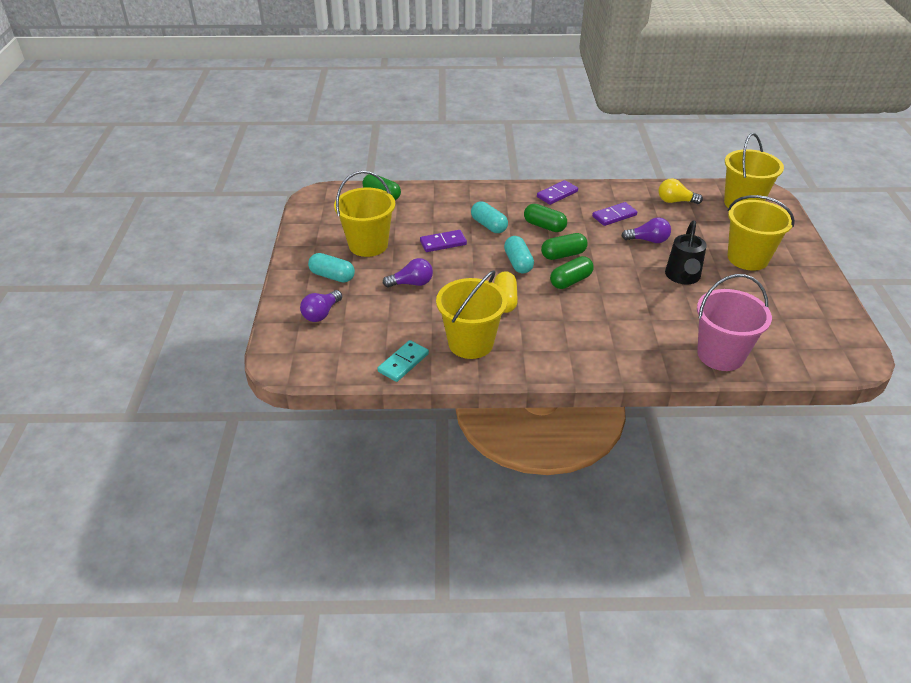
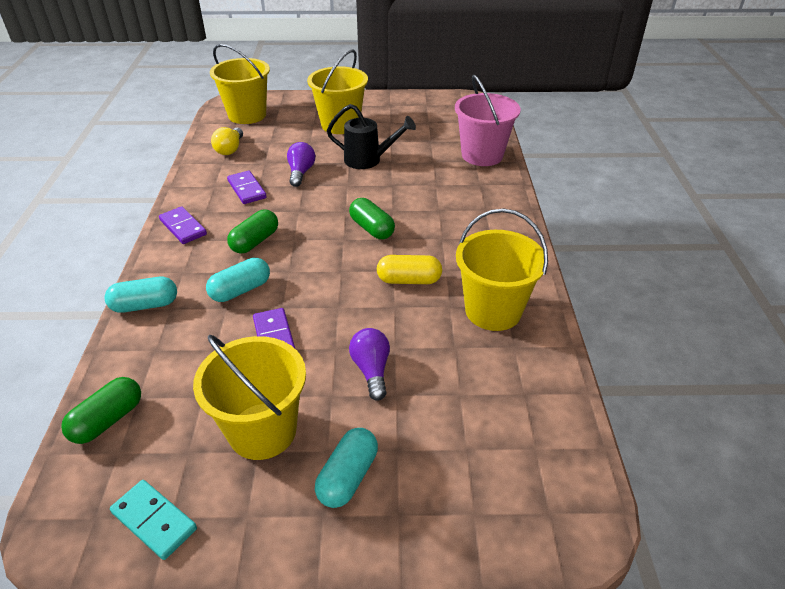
camera: 90 degrees left, 0 degrees up
(321, 314) = (450, 482): purple light bulb -> none
(403, 362) = (542, 373): turquoise domino -> turquoise domino (154, 521)
(518, 263) = (332, 266): turquoise capsule -> turquoise capsule (145, 305)
(563, 255) = (319, 231): green capsule -> none

